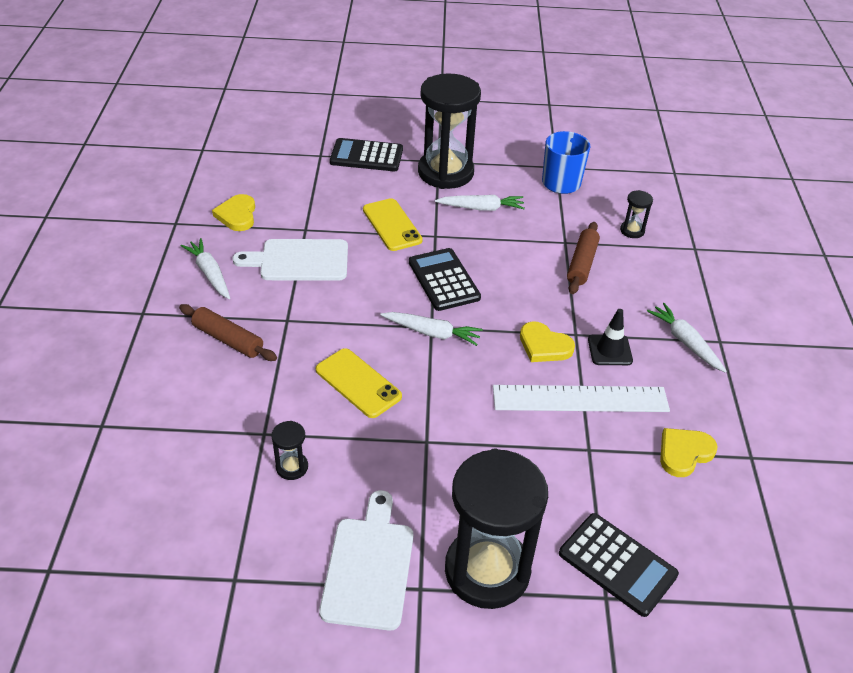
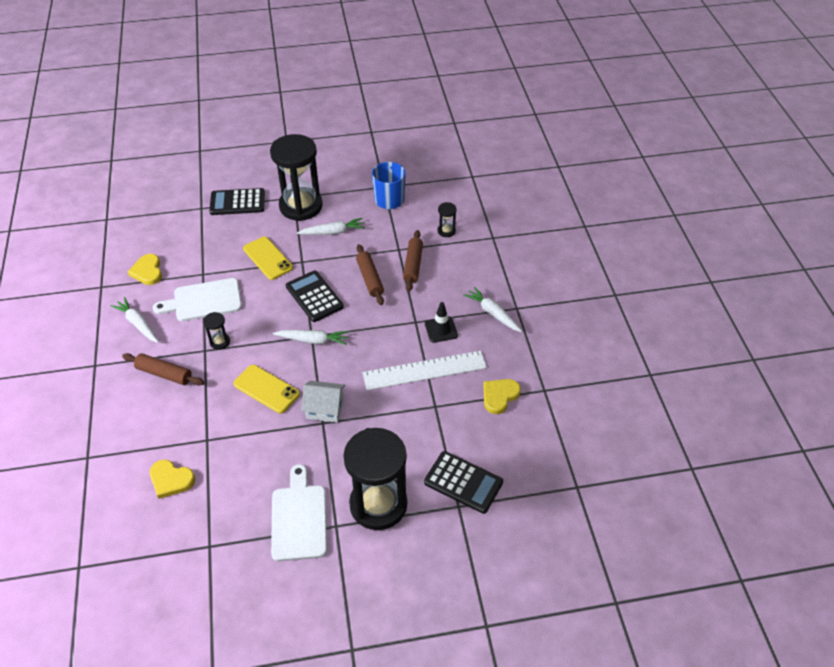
camera: 10 degrees left, 5 degrees up
(292, 467) = (232, 460): black hourglass -> black hourglass (220, 342)
(433, 423) = (325, 408): none -> white house
(521, 271) = (370, 279): none -> brown rolling pin
(544, 346) = (394, 335): yellow heart -> yellow heart (171, 480)

